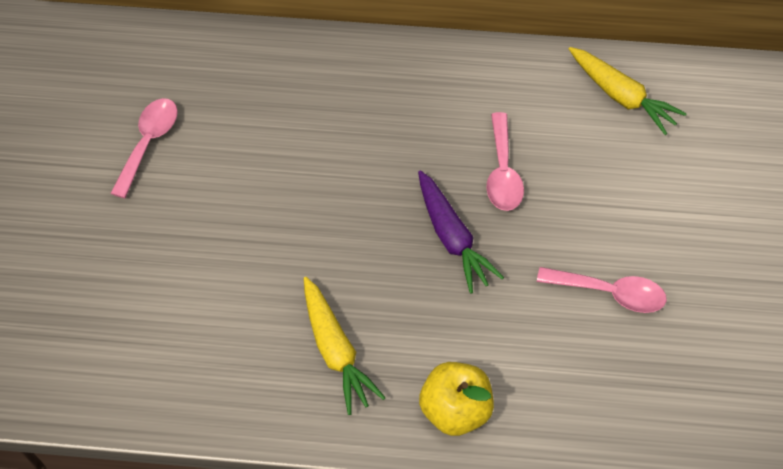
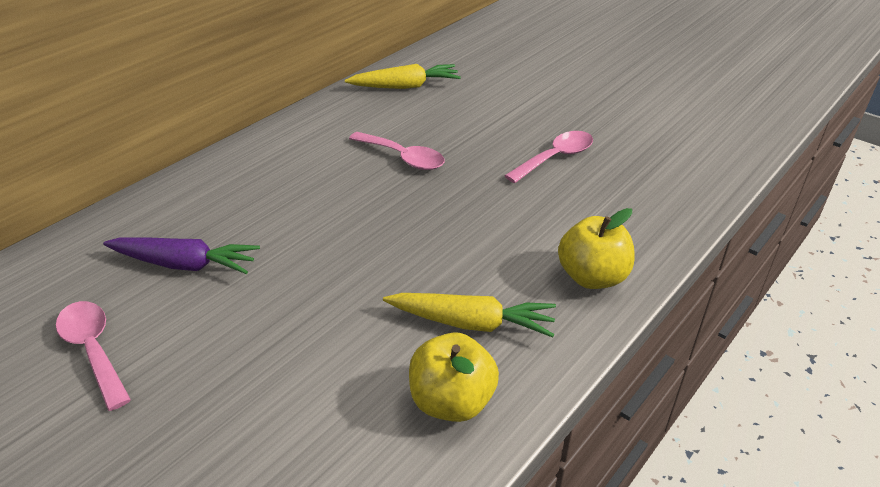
camera: 55 degrees left, 20 degrees down
(251, 382) = (452, 401): none -> yellow apple
(451, 237) = (431, 206): purple carrot -> purple carrot (184, 264)

